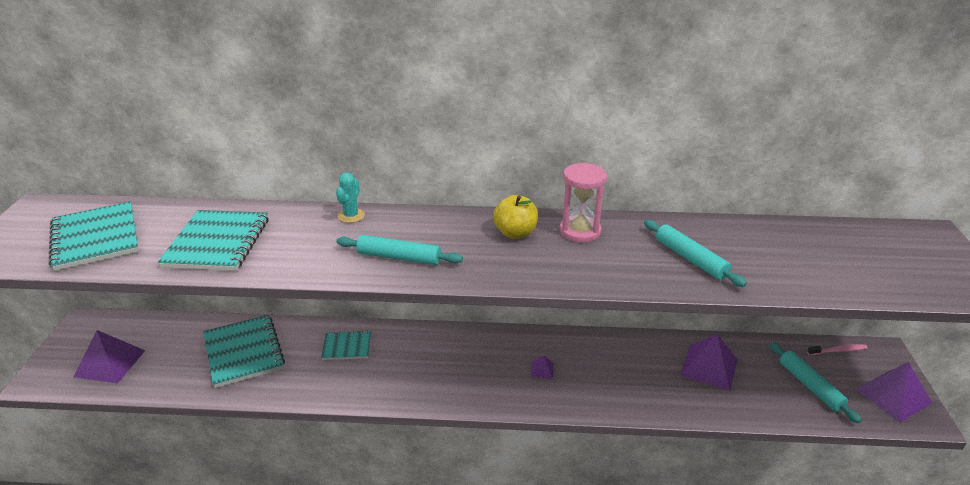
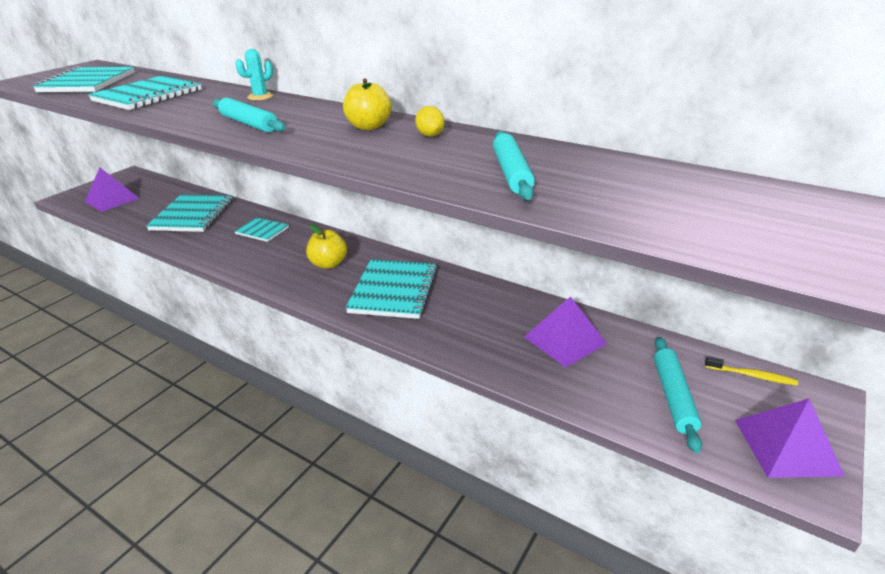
camera: 30 degrees right, 0 degrees up
(456, 362) = (328, 264): none -> yellow apple
(542, 369) = (394, 290): purple pyramid -> turquoise notebook
(580, 231) = (430, 135): pink hourglass -> yellow lemon
(838, 351) = (751, 375): pink toothbrush -> yellow toothbrush

